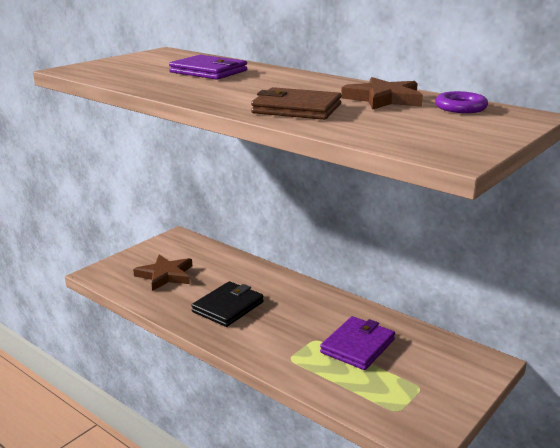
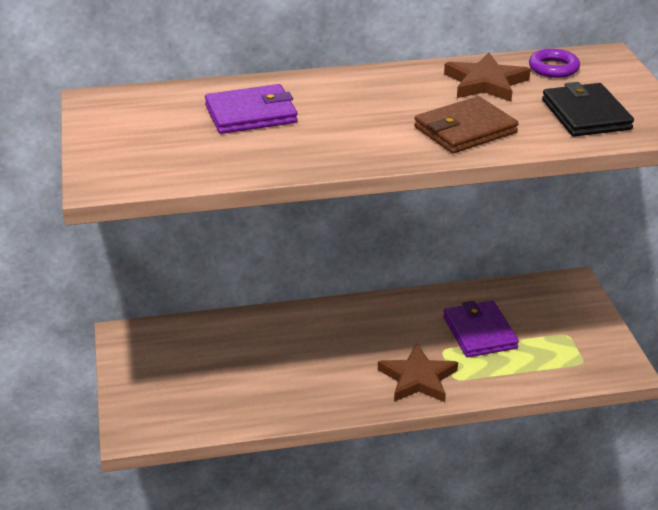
camera: 50 degrees left, 10 degrees up
(165, 275) = (206, 384): brown star -> brown star (418, 379)
(228, 307) = (326, 372): black wallet -> black wallet (586, 115)

